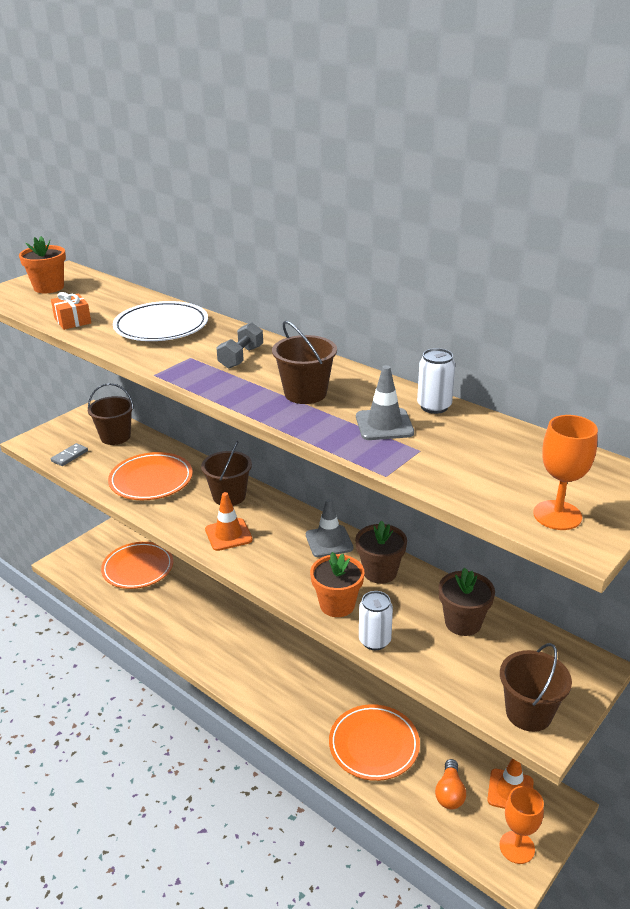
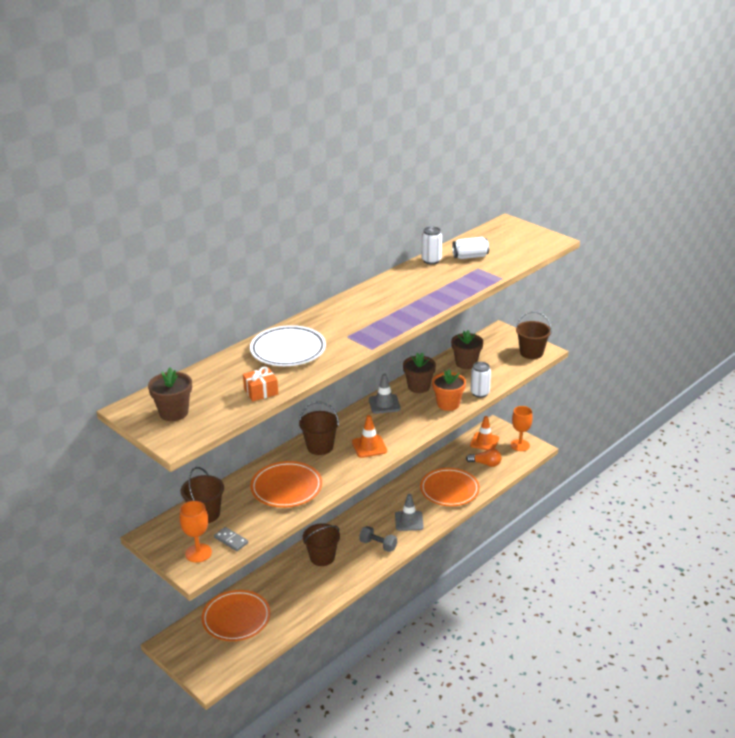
camera: 85 degrees left, 0 degrees up
(49, 287) = (174, 413): orange flower pot -> brown flower pot
(241, 357) = (352, 317): grey dumbbell -> grey dumbbell (378, 545)
(305, 393) = (409, 296): brown bucket -> brown bucket (322, 557)
(384, 425) = (450, 275): grey traffic cone -> grey traffic cone (409, 521)
(462, 441) = (470, 257): none -> white can
(557, 515) = (536, 243): orange goblet -> orange goblet (198, 553)

